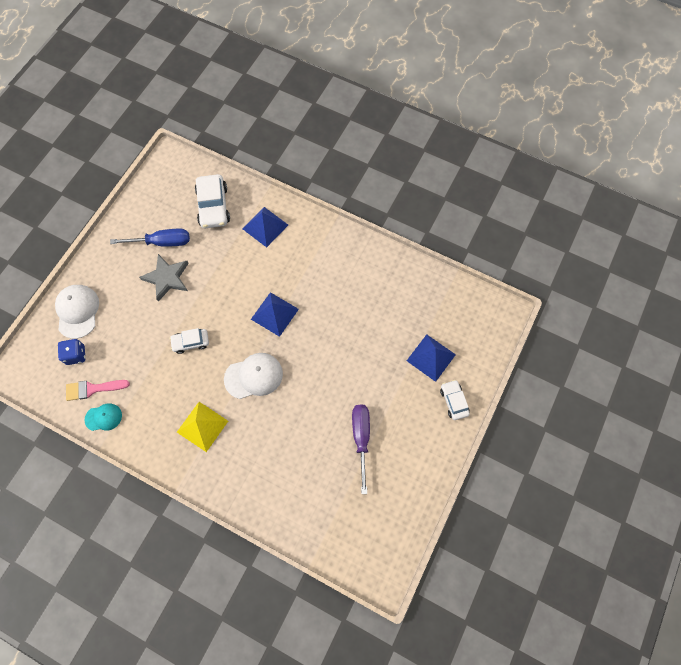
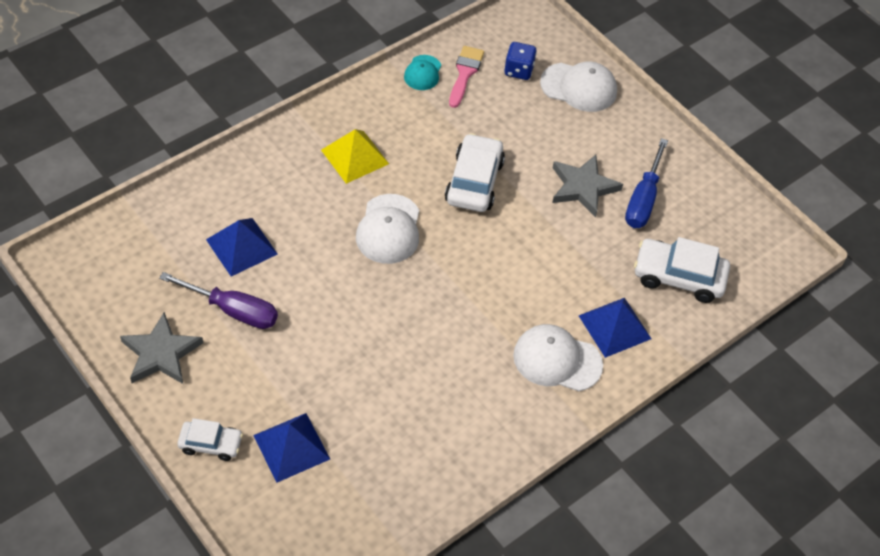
camera: 110 degrees right, 15 degrees down
(191, 342) = (474, 182): white car -> white car, size x1.67
(274, 314) = (465, 285): blue pyramid -> blue pyramid (241, 246)
(302, 247) = (557, 360): none -> white cap
(413, 464) = (161, 353): none -> grey star

